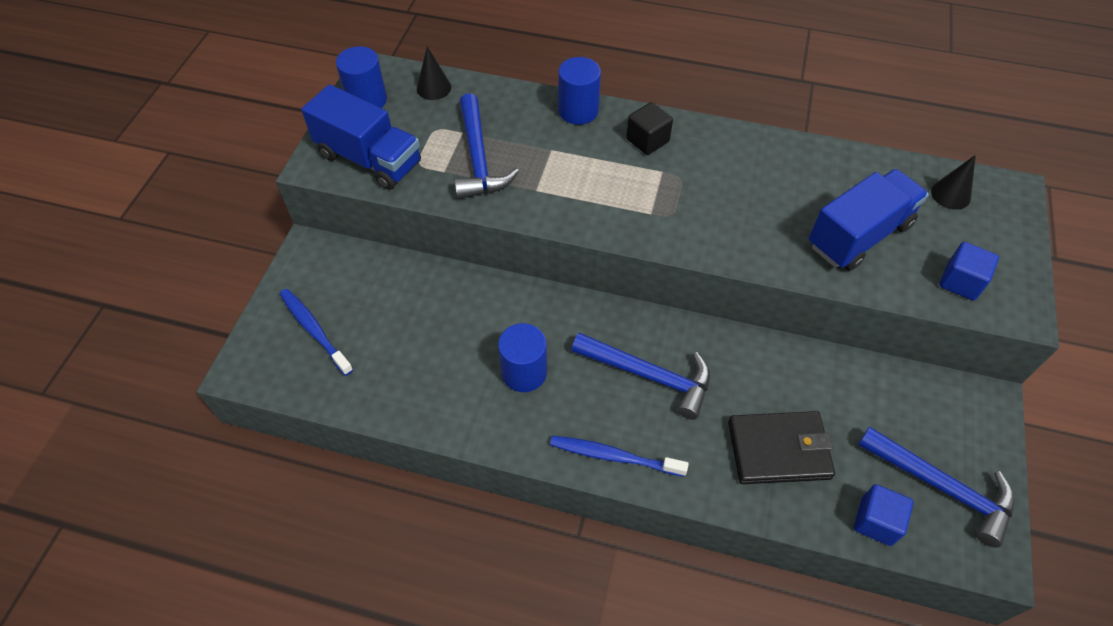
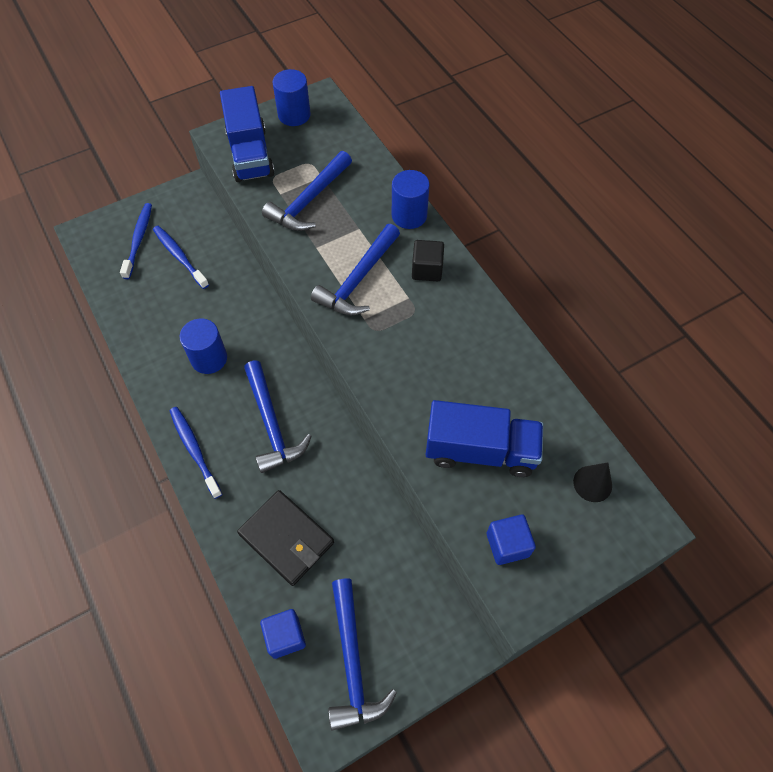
camera: 45 degrees right, 5 degrees up
(378, 312) = (180, 257): none -> blue toothbrush
(434, 88) = (341, 134): black cone -> none
(605, 187) = (358, 279): none -> blue hammer

